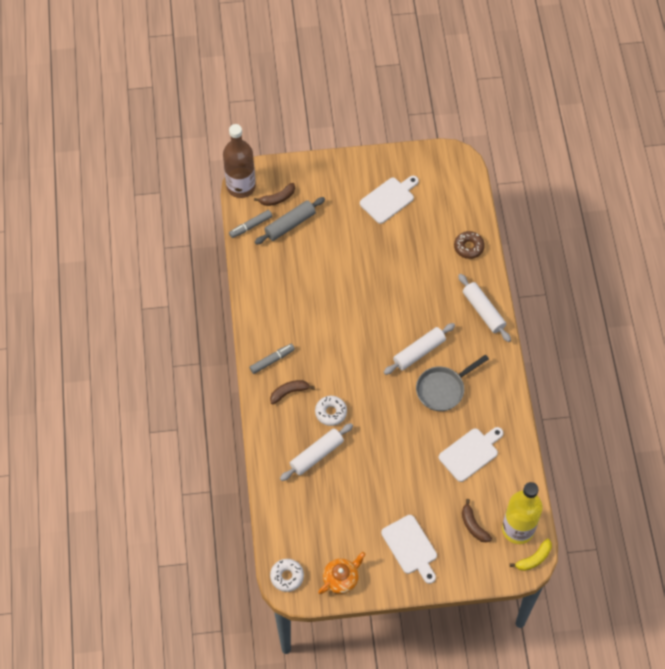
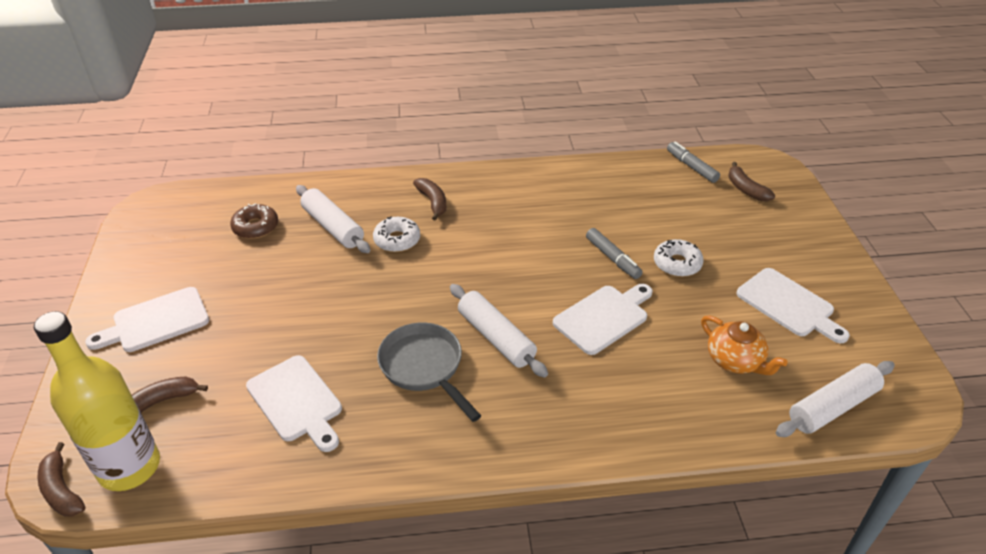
camera: 90 degrees right, 20 degrees down
(241, 186) = (753, 158): brown bottle -> none
(272, 360) = (482, 187): grey marker -> grey marker (612, 258)
(287, 576) = (166, 202): white donut -> white donut (677, 264)
(290, 224) = (705, 201): grey rolling pin -> none
(341, 578) = (140, 250): orange teapot -> orange teapot (735, 360)
(401, 295) = (603, 317): none -> white cutting board
(468, 247) = (720, 412): brown donut -> brown donut (255, 227)
(483, 311) = (584, 431): white rolling pin -> white rolling pin (832, 407)
(534, 559) = (62, 490): yellow banana -> brown banana

